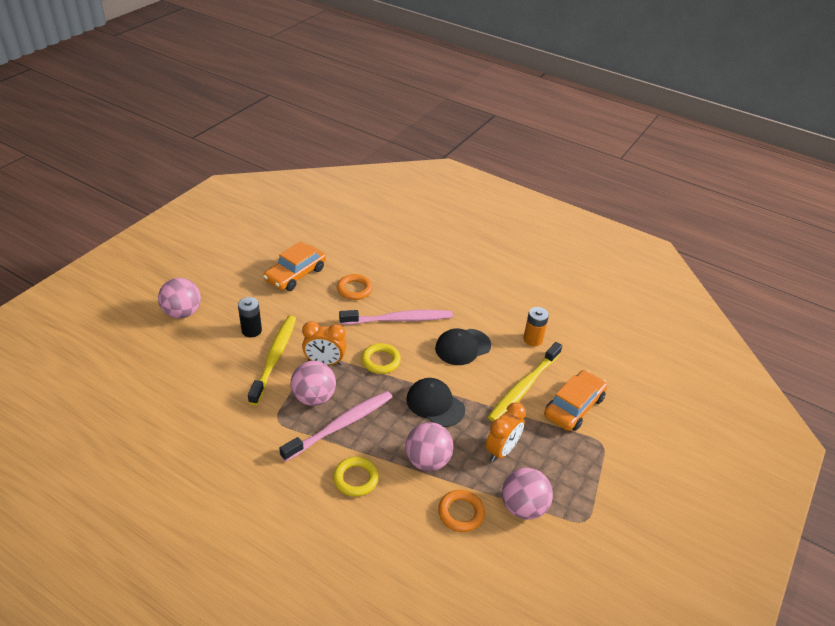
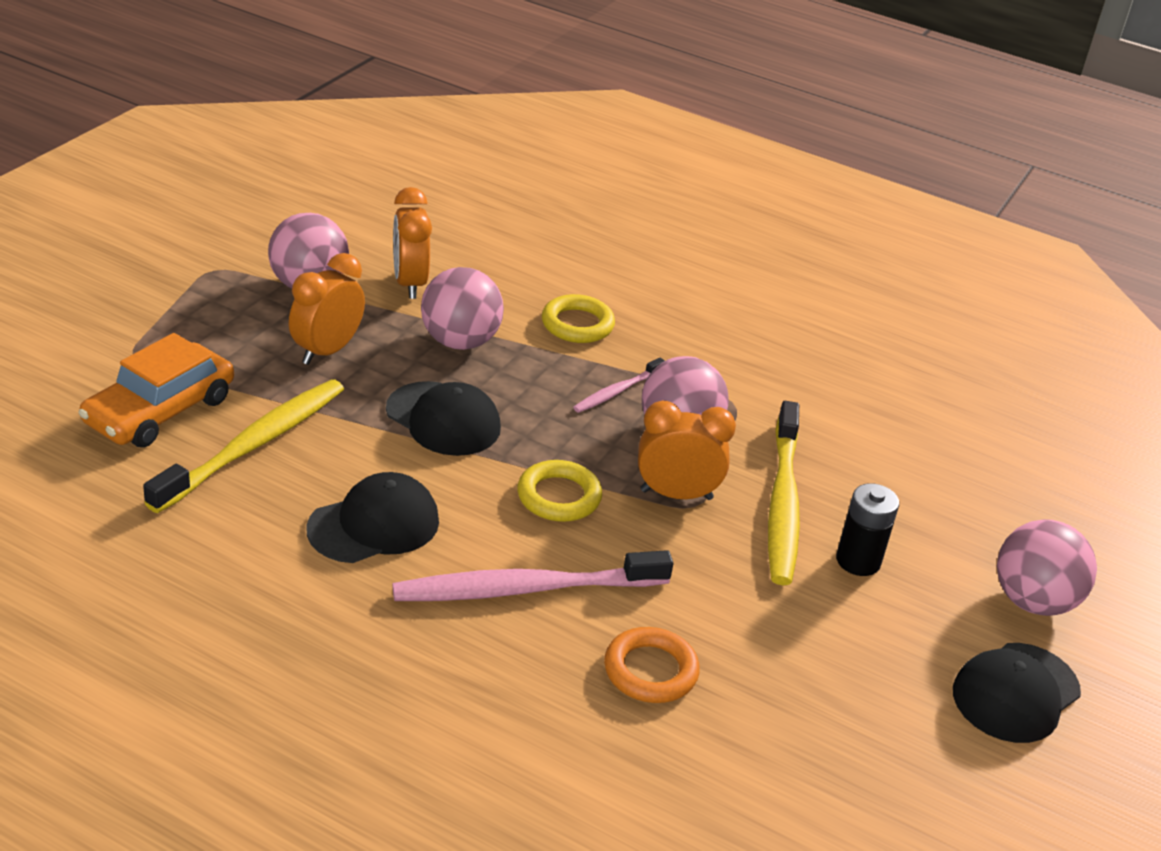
camera: 175 degrees right, 5 degrees down
(215, 280) = (1016, 693): none -> black cap
(295, 274) = (820, 715): orange car -> none
(341, 425) = (616, 392): pink toothbrush -> pink toothbrush, size x0.51
(461, 513) = (409, 283): orange ring -> orange clock
(533, 339) = (198, 541): orange battery -> none

